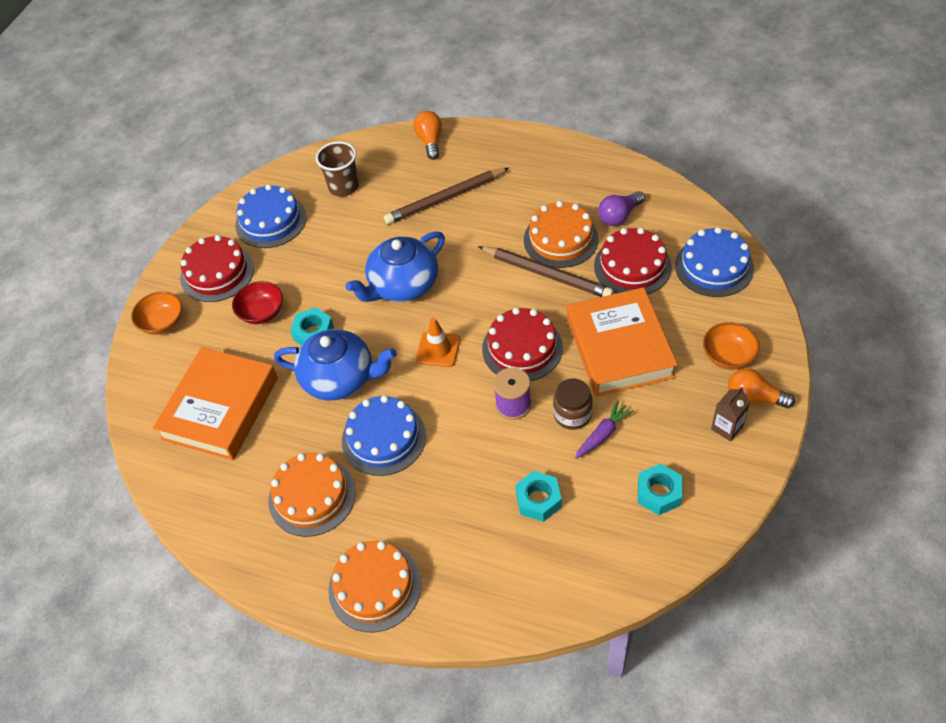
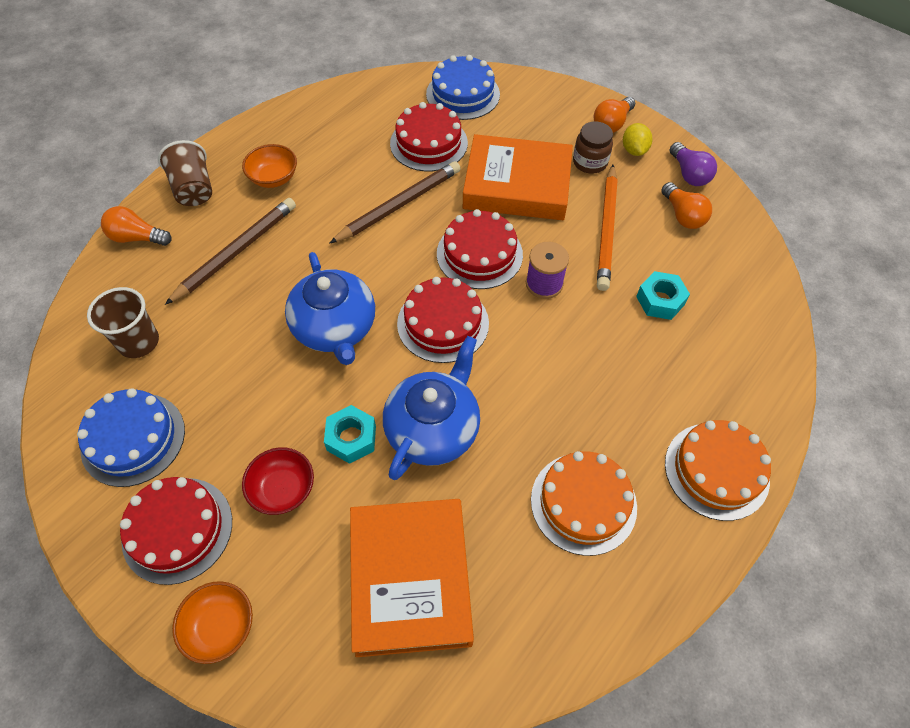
camera: 75 degrees left, 5 degrees up
(220, 408) = (411, 579): orange book -> orange book turned 45 degrees clockwise
(383, 438) = (535, 408): blue cake -> none
(438, 349) = (443, 323): orange traffic cone -> red cake
(445, 199) = (236, 252): brown pencil -> brown pencil turned 135 degrees counterclockwise
(491, 147) = (194, 189): none -> brown cup
(560, 239) = (361, 180): orange cake -> none
(572, 415) = (576, 244): brown jar -> brown jar (590, 162)
(603, 434) = (607, 230): purple carrot -> orange pencil
(619, 216) = (362, 130): purple light bulb -> purple light bulb (689, 174)
(658, 493) = (682, 215): turquoise nut -> orange light bulb
(727, 427) = (634, 150): brown carton -> yellow lemon
(728, 356) = (562, 122): orange bowl -> orange bowl (274, 178)

